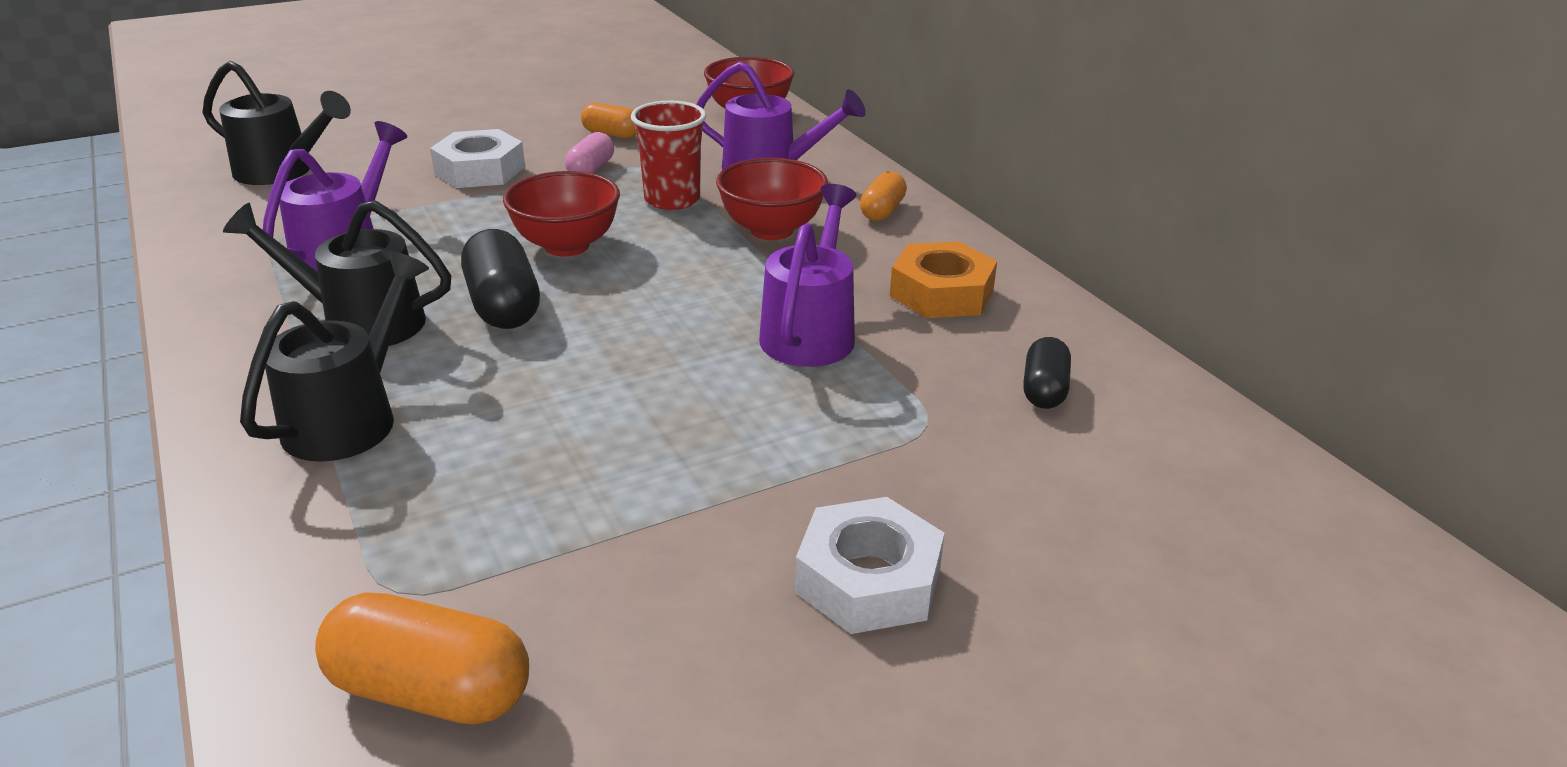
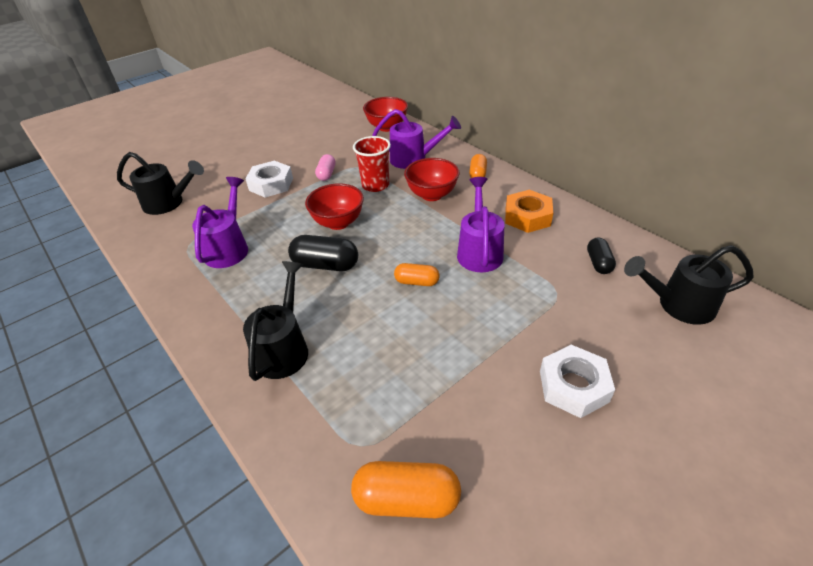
camera: 10 degrees left, 10 degrees up
(361, 322) = (259, 289): black watering can -> black watering can (678, 305)
(503, 306) = (325, 265): black capsule -> black capsule turned 45 degrees counterclockwise
(612, 134) = (326, 151): orange capsule -> orange capsule (416, 282)

